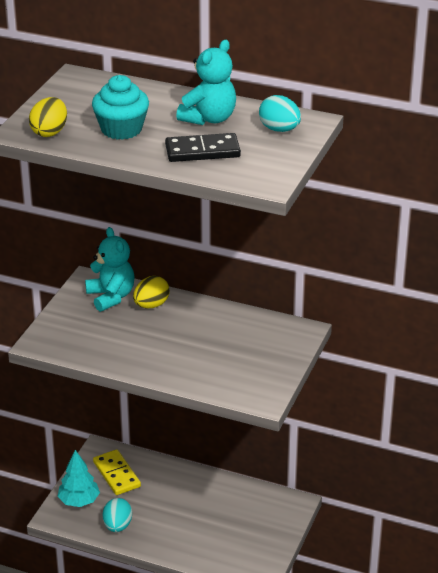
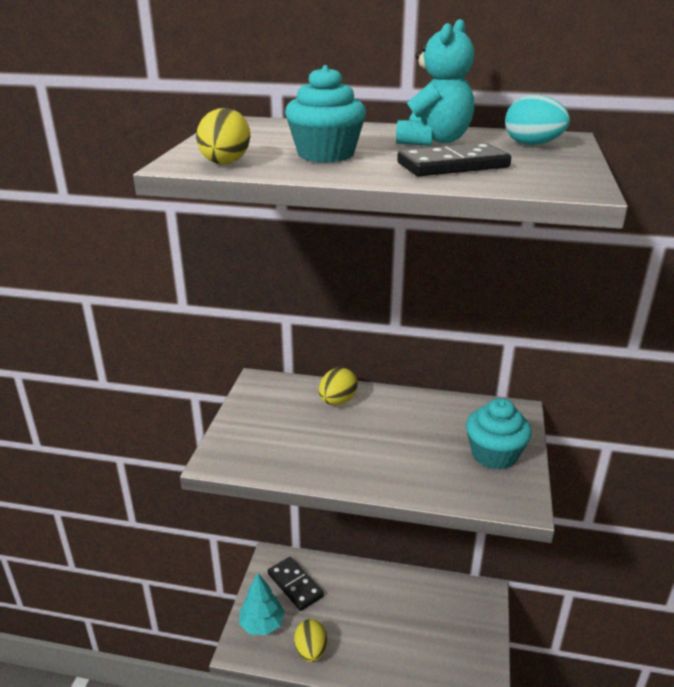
camera: 10 degrees left, 5 degrees down
(111, 297) = (289, 397): turquoise teddy bear -> none
(116, 474) = (295, 585): yellow domino -> black domino
(117, 526) = (311, 650): turquoise egg -> yellow egg
(263, 363) = (494, 454): none -> turquoise cupcake

